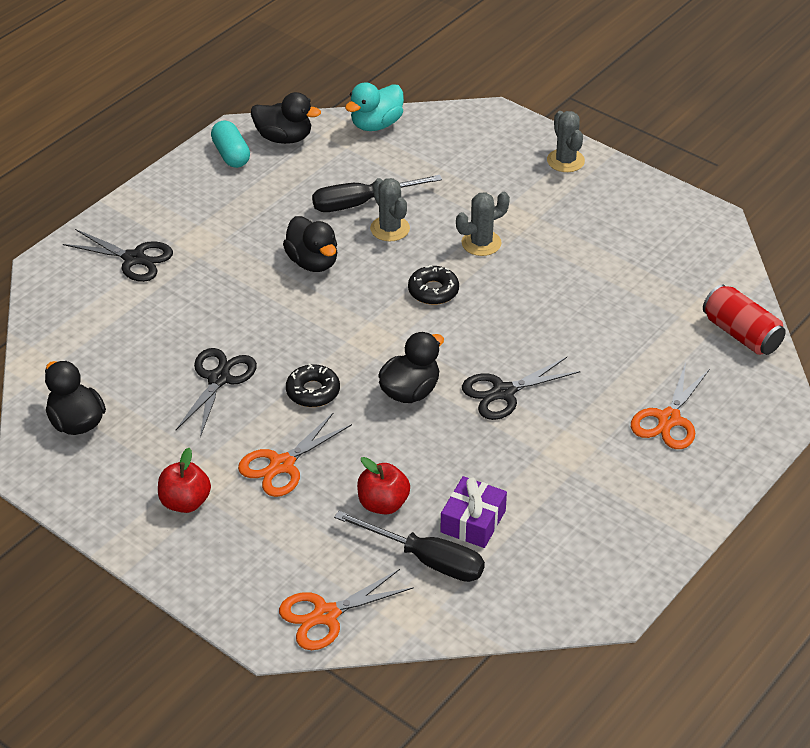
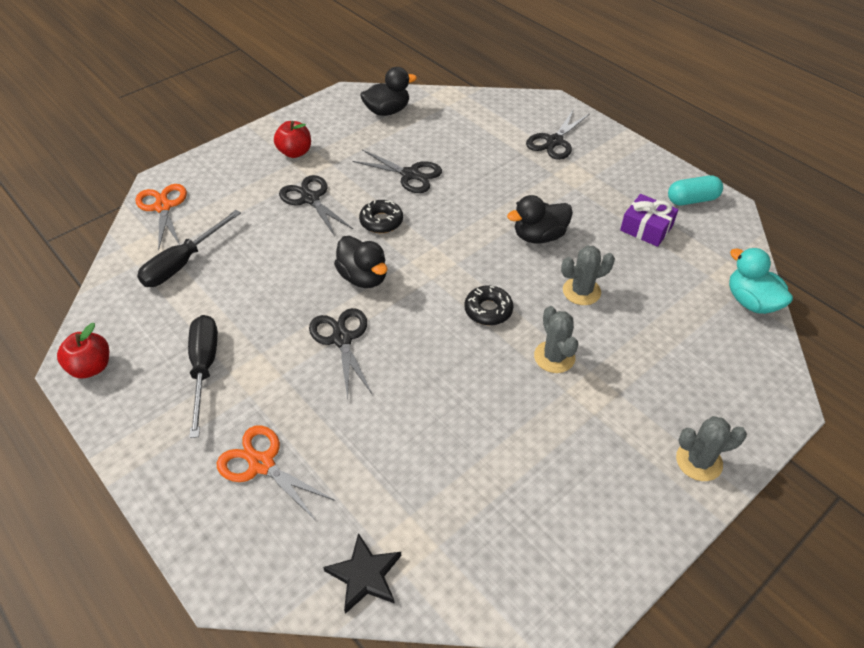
camera: 100 degrees right, 5 degrees up
(282, 465) = (310, 199): orange scissors -> black scissors
(284, 138) = (720, 234): black duck -> none
(361, 203) = (621, 276): black screwdriver -> black screwdriver (204, 368)
(383, 504) = (248, 246): red apple -> red apple (91, 367)
(473, 521) = (206, 295): purple gift -> purple gift (646, 228)
(741, 334) = (365, 575): red can -> black star

